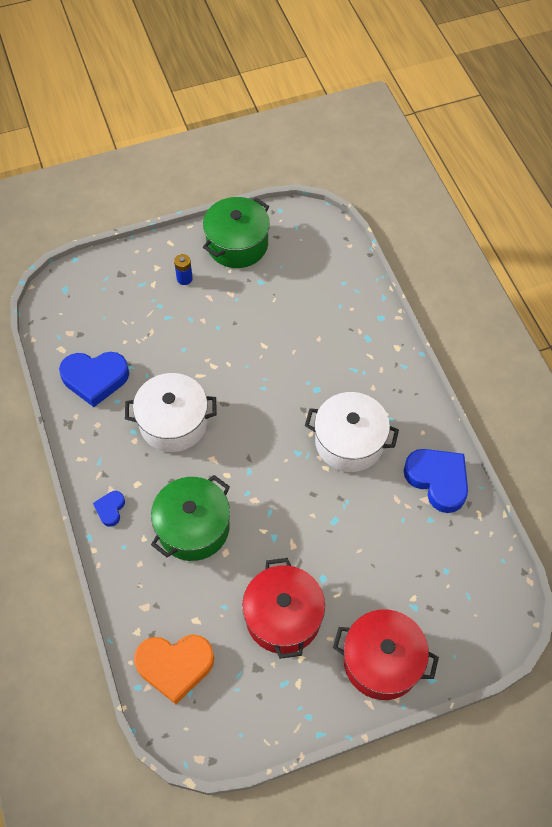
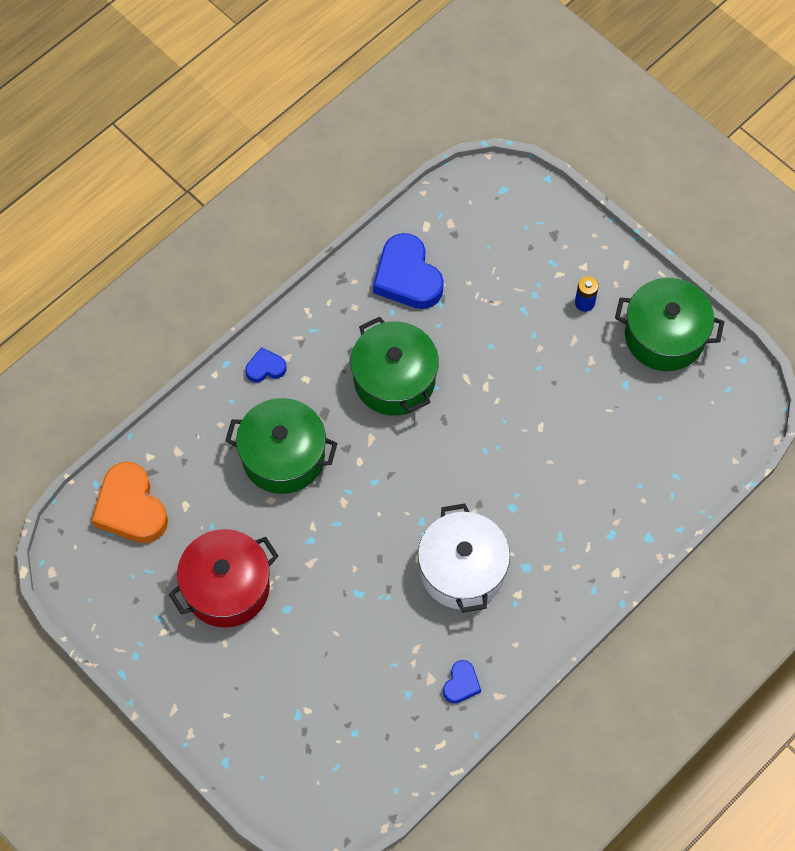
camera: 65 degrees right, 5 degrees up
(173, 423) = (394, 379): white pot -> green pot
(382, 661) = (223, 704): red pot -> none
(438, 480) = (461, 684): blue heart -> blue heart, size x0.50

